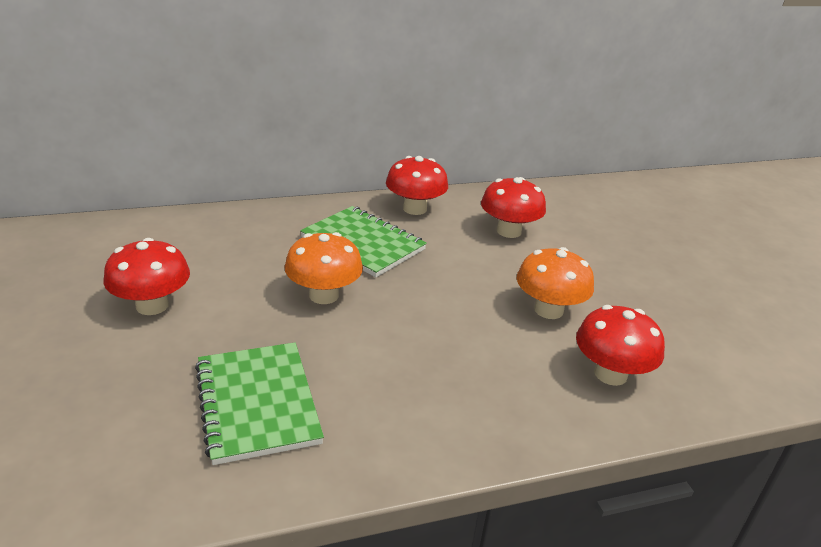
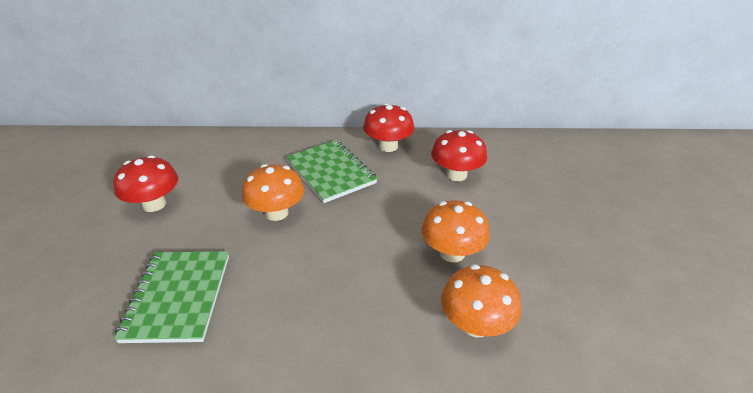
camera: 20 degrees right, 5 degrees up
(610, 374) = (476, 324): red mushroom -> orange mushroom

